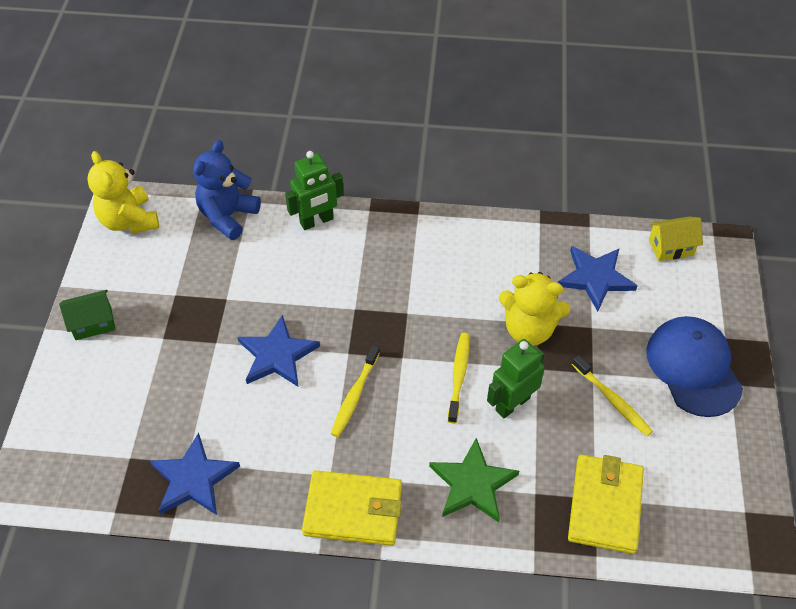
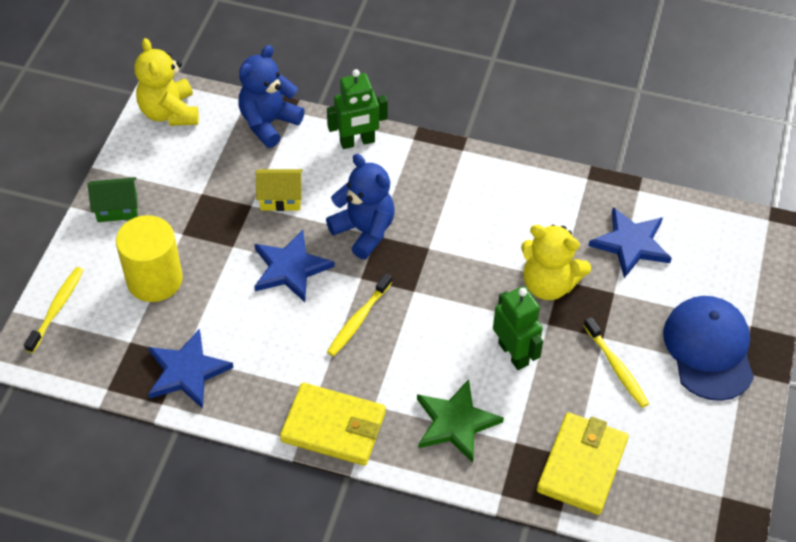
camera: 10 degrees right, 0 degrees up
(143, 389) = (154, 279): none -> yellow cylinder
(341, 306) = (364, 231): none -> blue teddy bear
(459, 376) = (466, 318): yellow toothbrush -> yellow toothbrush (57, 308)
(512, 404) = (513, 354): green robot -> green robot turned 90 degrees clockwise
(671, 247) = (719, 225): yellow house -> yellow house (281, 198)

